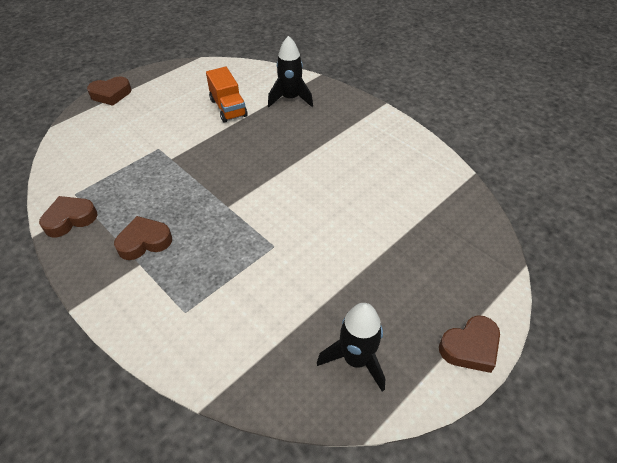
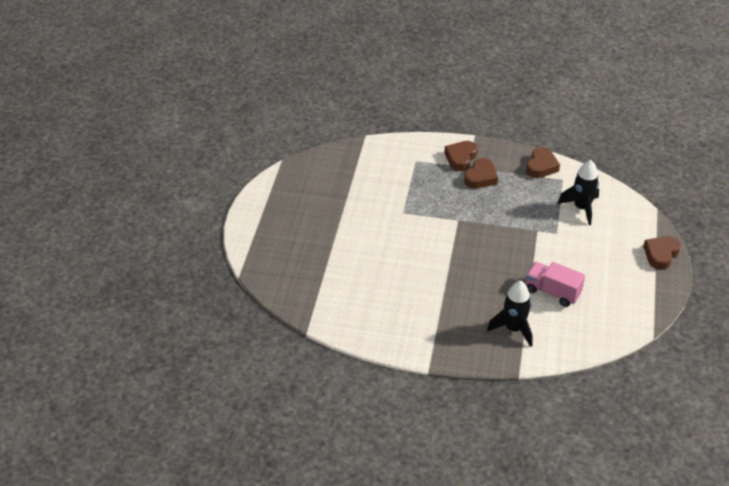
camera: 145 degrees right, 5 degrees down
(228, 108) = (552, 292): orange truck -> pink truck
(356, 359) = (309, 183): black rocket -> black rocket (581, 208)
(470, 347) = (252, 216): brown heart -> brown heart (460, 158)

